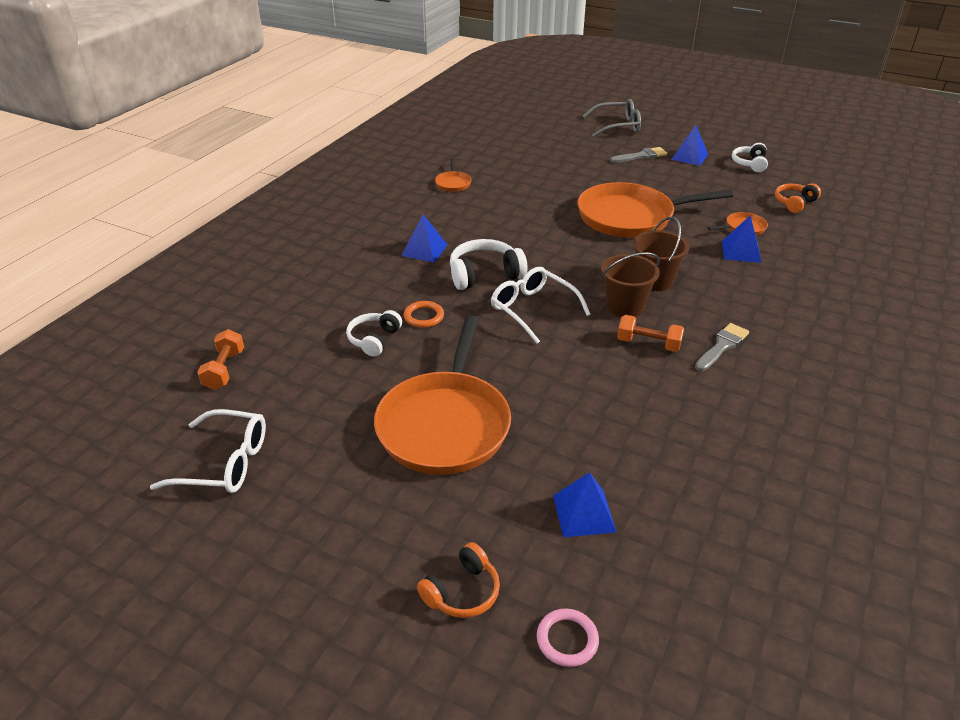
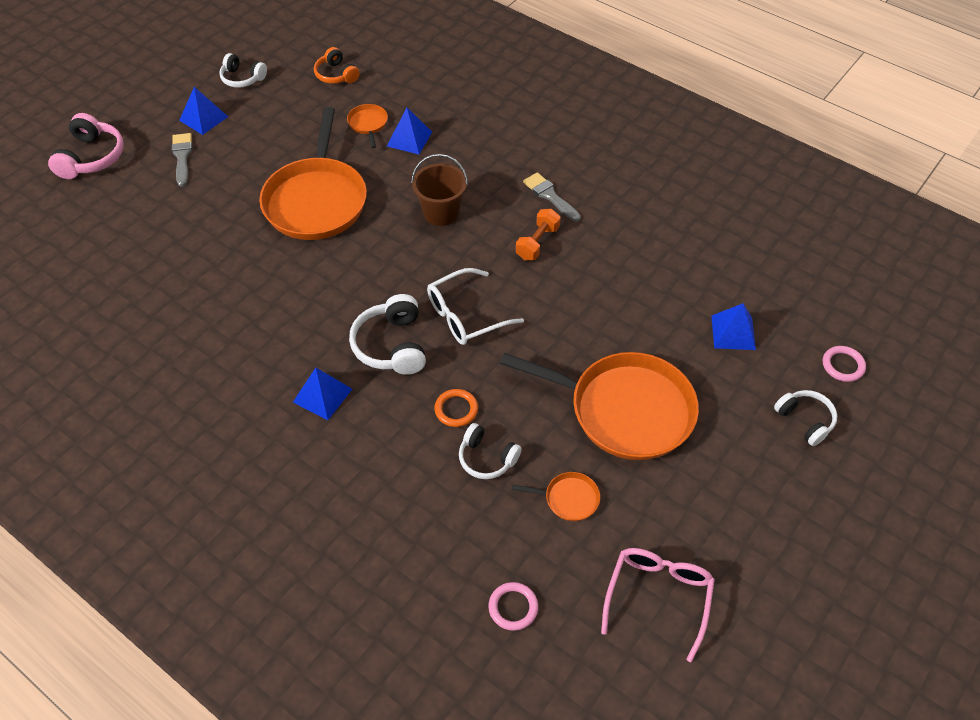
camera: 80 degrees left, 15 degrees up
(224, 370) = (513, 607): orange dumbbell -> pink ring
(225, 463) = (658, 597): white glasses -> pink glasses
(453, 183) = (168, 347): orange pan -> orange pan (568, 499)
(462, 591) = (805, 420): orange headphones -> white headphones
(617, 126) = (91, 157): grey glasses -> pink headphones
(624, 306) = (477, 245): brown bucket -> none

